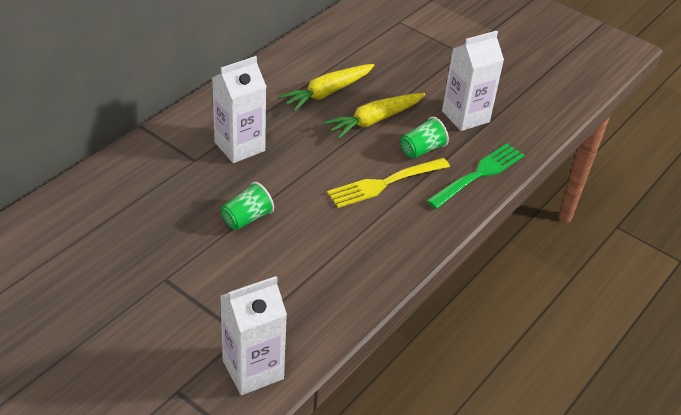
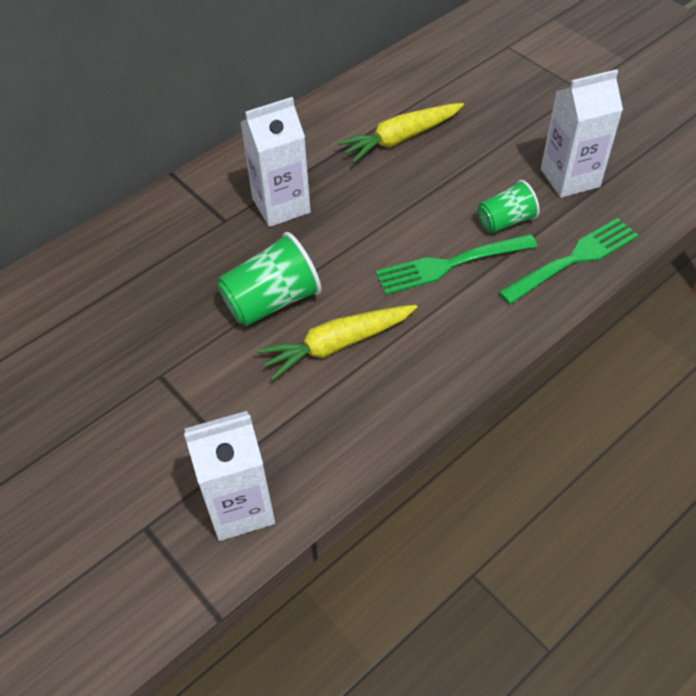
camera: 15 degrees right, 10 degrees up
(247, 218) = (271, 301): green cup -> green cup, size x1.58
(374, 120) = (452, 178): yellow carrot -> yellow carrot (337, 345)
(385, 183) = (451, 264): yellow fork -> green fork

